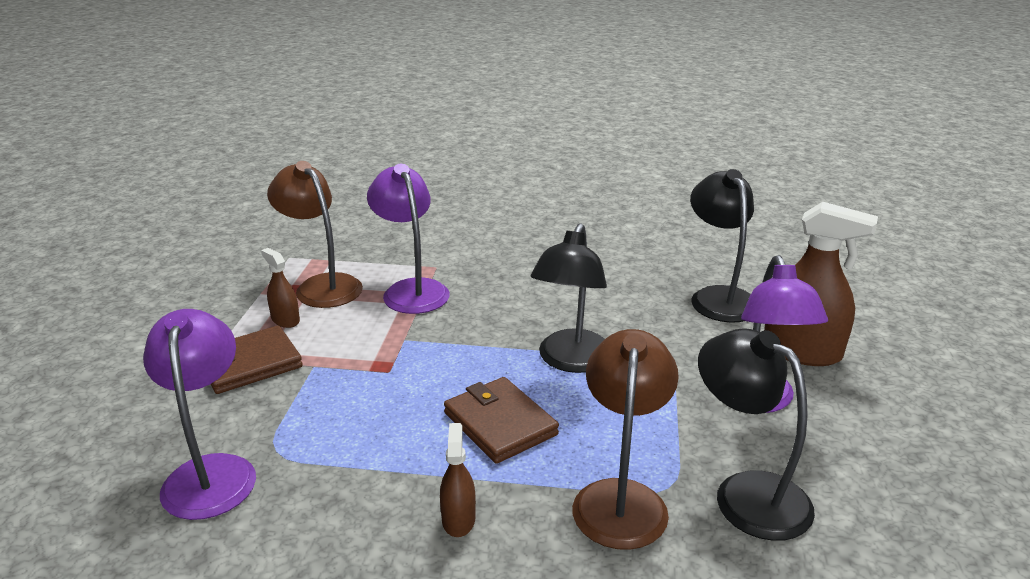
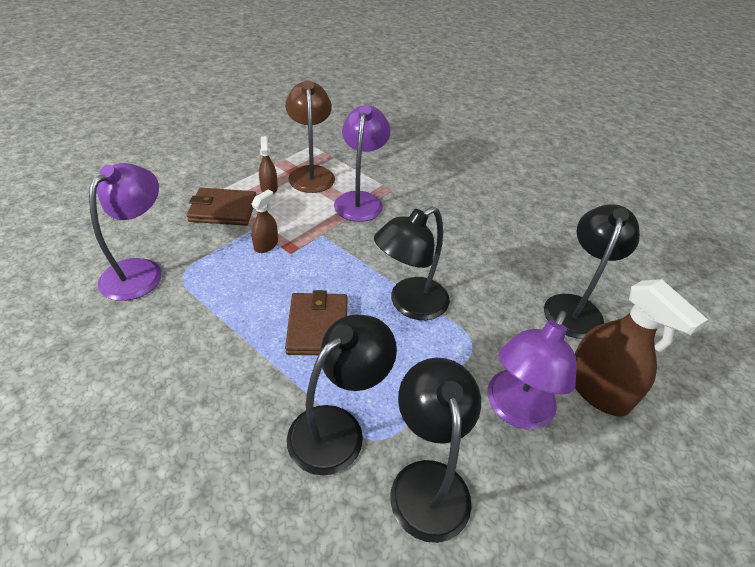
camera: 30 degrees right, 15 degrees up
(458, 519) = (228, 380): brown spray bottle -> brown spray bottle (266, 245)
(621, 498) = (337, 428): brown lamp -> black lamp

